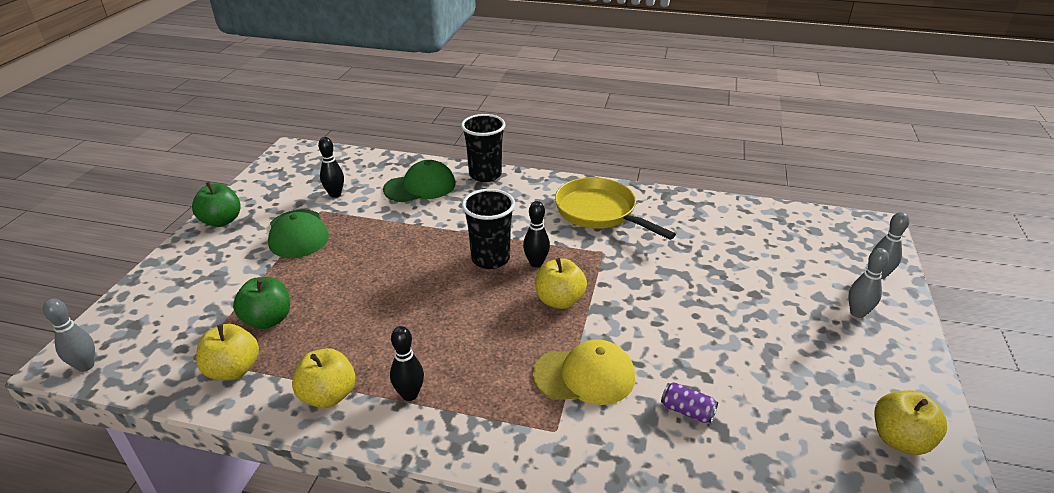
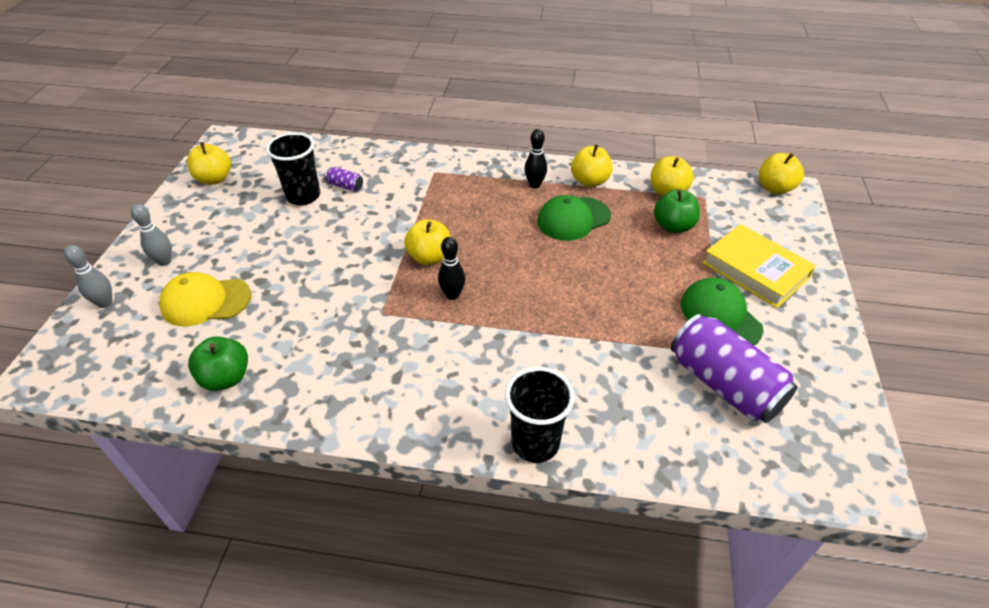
camera: 175 degrees right, 10 degrees up
(86, 366) = (774, 188): grey bowling pin -> yellow apple
(222, 221) = (821, 329): green apple -> green apple (226, 378)
(226, 268) = (755, 270): none -> yellow book
(335, 194) = (724, 384): black bowling pin -> purple can
(420, 186) = (619, 408): green cap -> green cap (573, 219)
(490, 259) = (500, 297): black cup -> black cup (303, 196)
(584, 376) = (413, 202): yellow cap -> yellow cap (205, 301)
(599, 212) = (376, 374): yellow pan -> none

